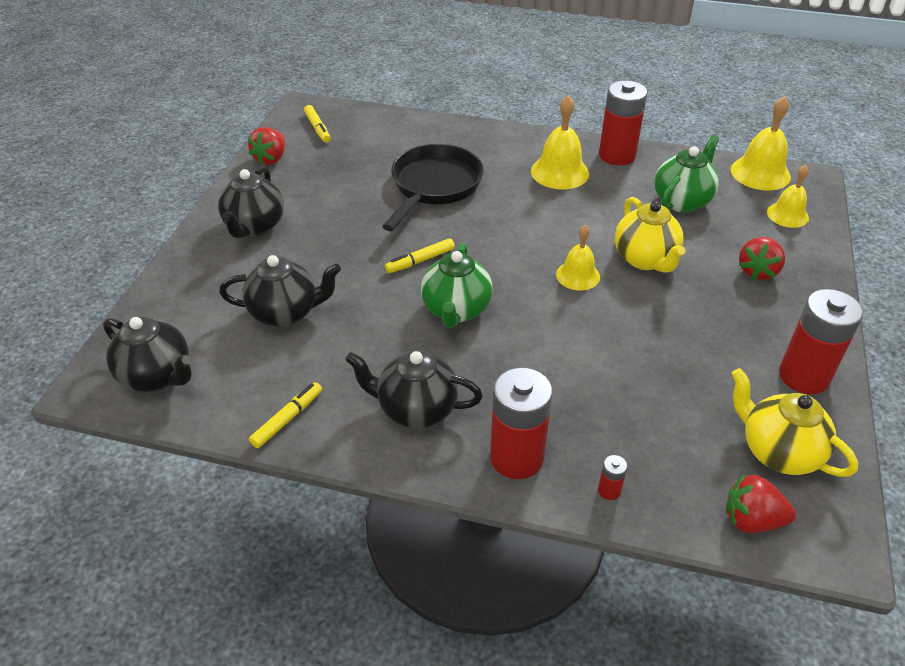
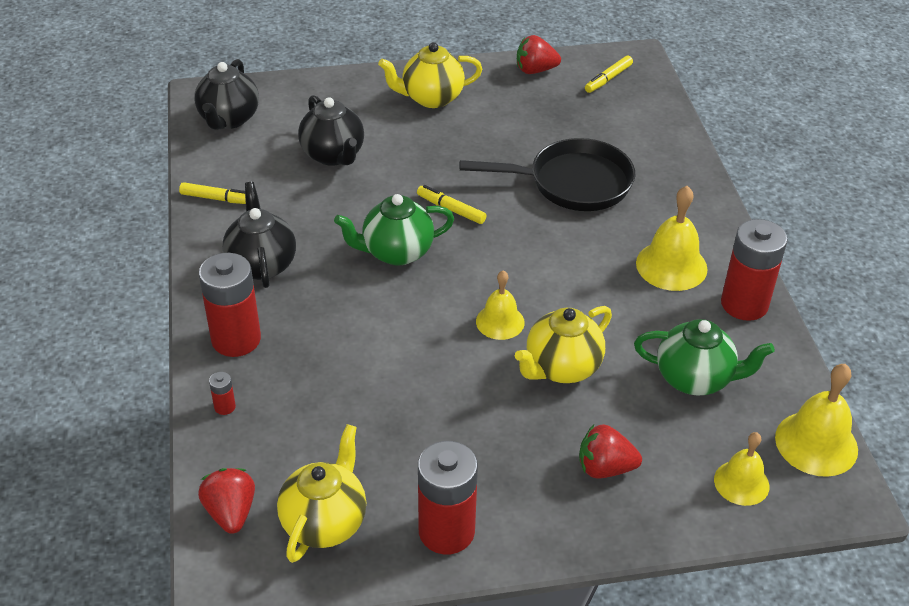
camera: 65 degrees right, 0 degrees up
(254, 227) = (431, 98): black teapot -> yellow teapot

